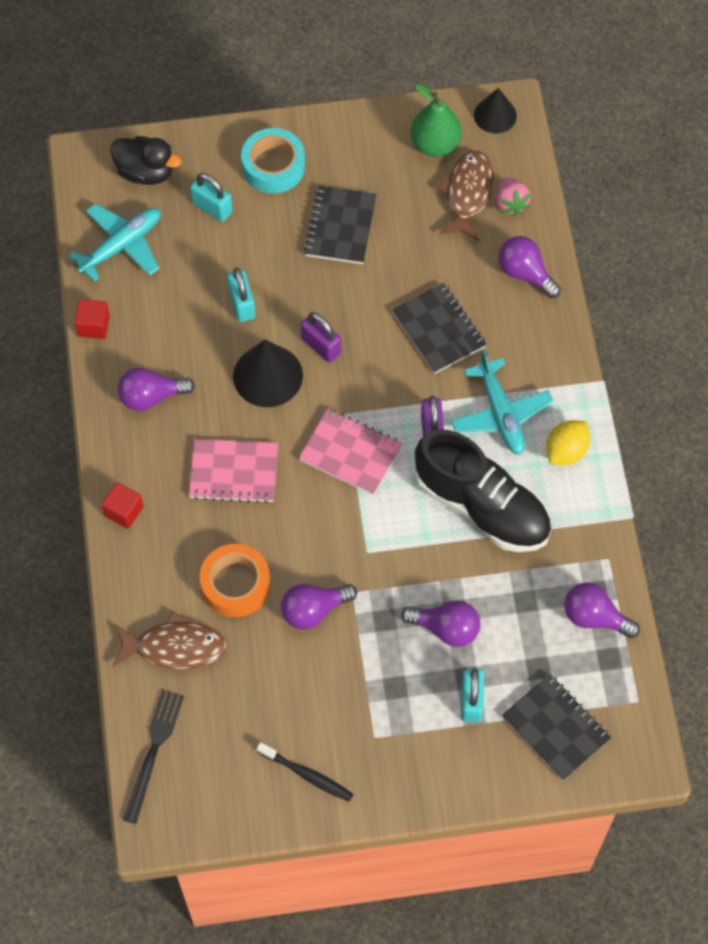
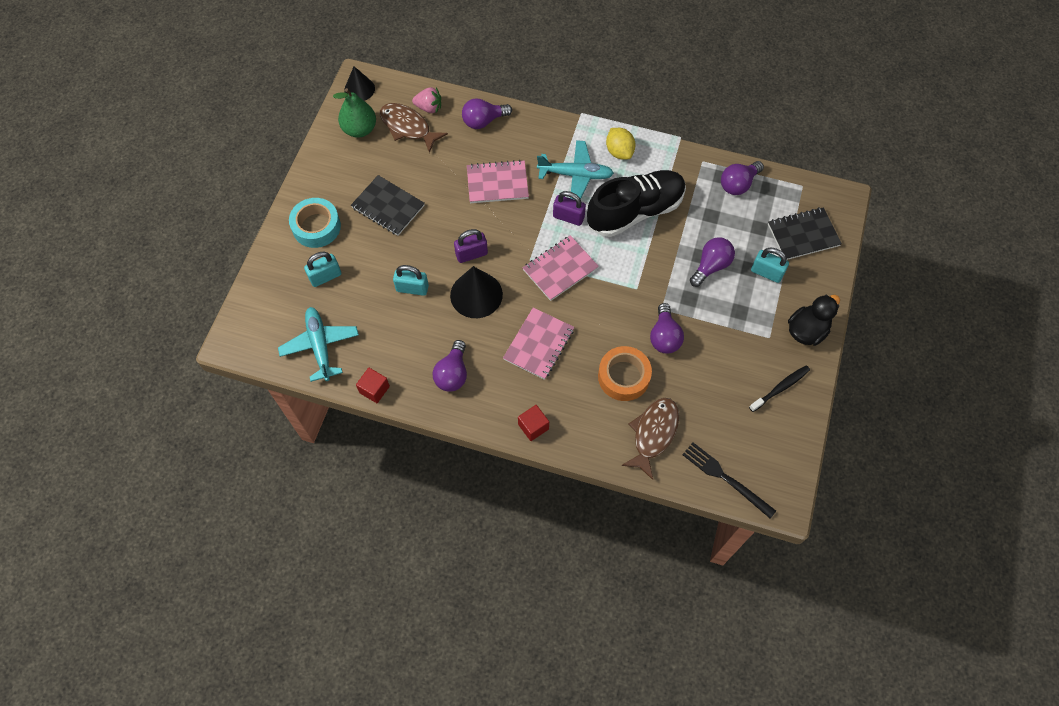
camera: 65 degrees left, 0 degrees up
(146, 172) = (270, 307): black duck -> black duck (806, 331)
(439, 330) = (497, 183): black notebook -> pink notebook

